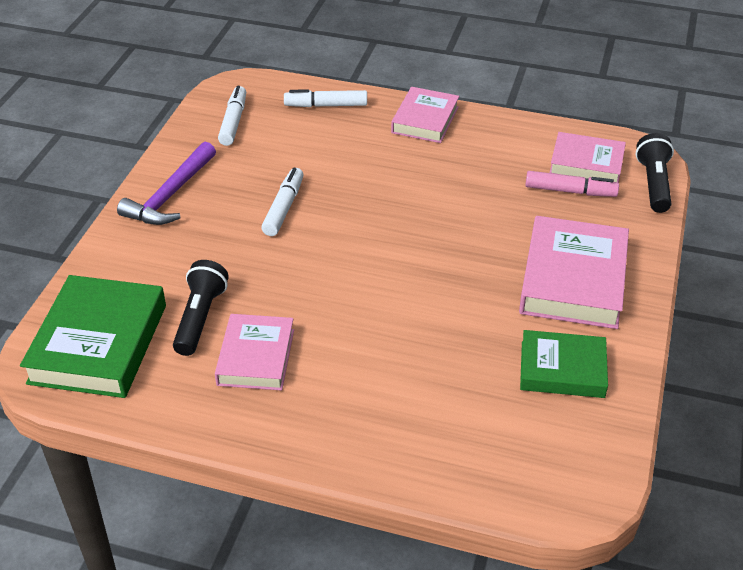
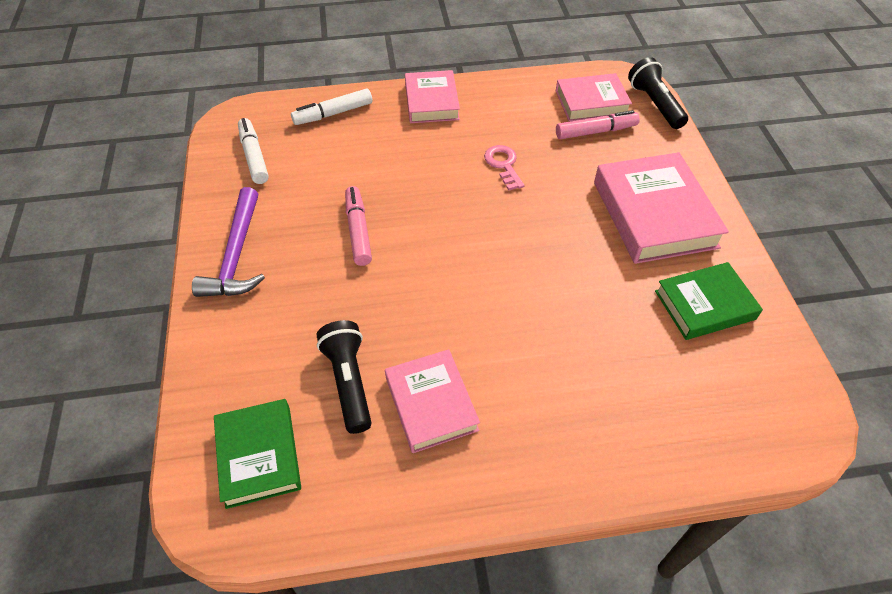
camera: 25 degrees left, 10 degrees up
(98, 343) = (258, 456): green book -> green book, size x0.64
(283, 208) = (358, 231): white marker -> pink marker
(455, 194) = (503, 165): none -> pink key

